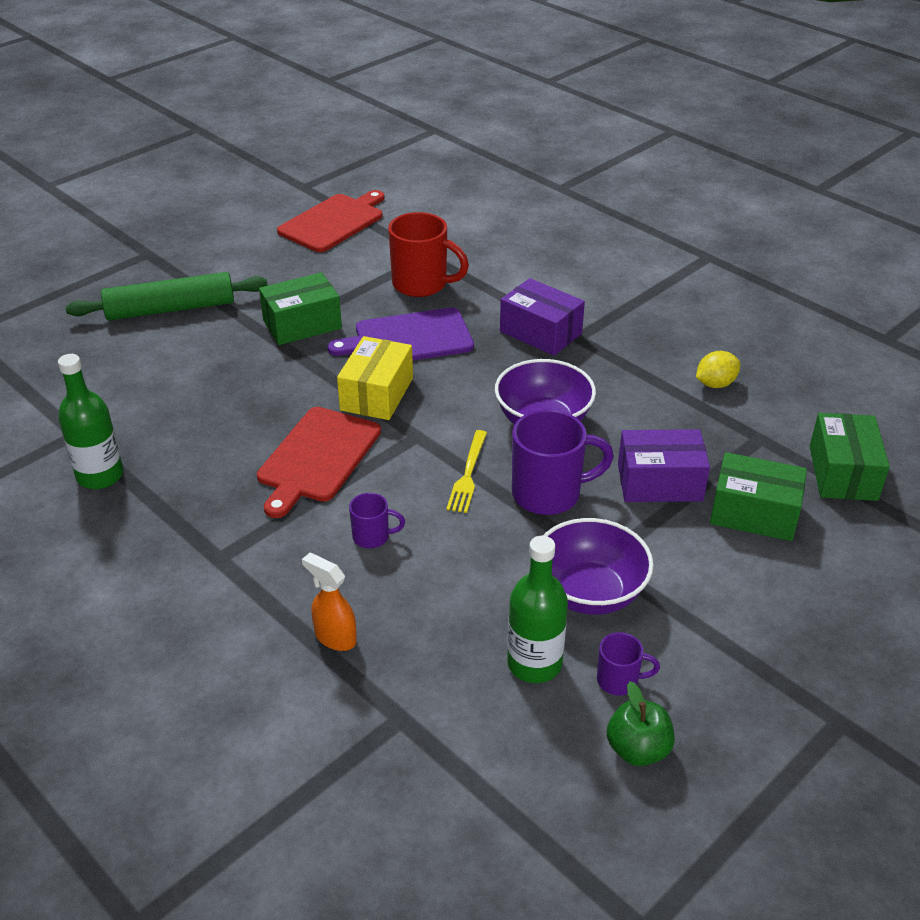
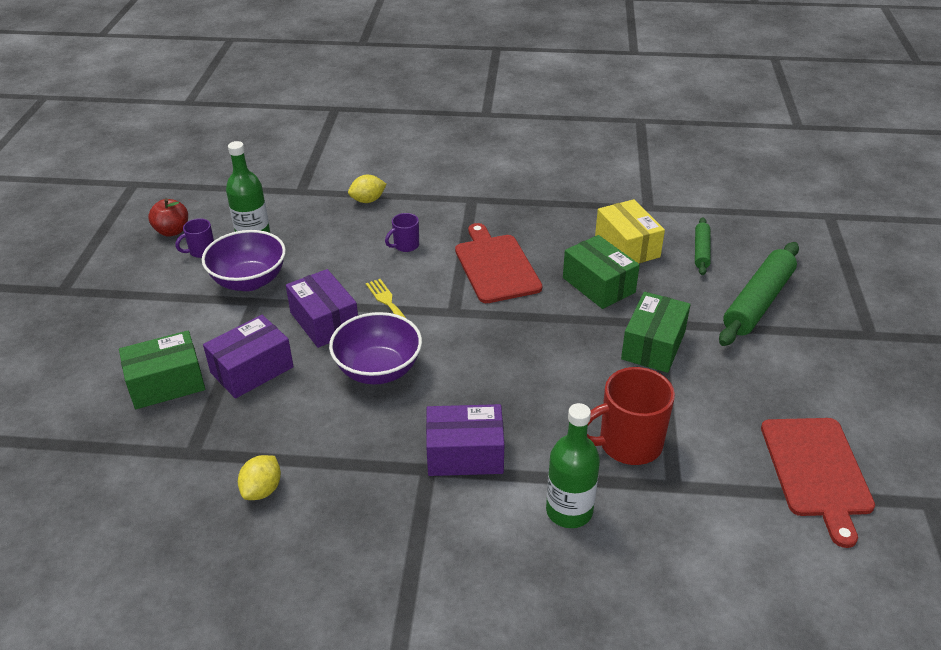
camera: 140 degrees right, 0 degrees up
(100, 476) = (595, 198): green bottle -> green bottle (569, 511)
(124, 367) = (701, 251): none -> green rolling pin
(335, 637) = (368, 200): orange spray bottle -> yellow lemon
(376, 394) = (519, 324): yellow box -> yellow box (627, 246)
(408, 338) = (561, 381): purple cutting board -> none
(549, 494) = (324, 321): purple mug -> purple box
(638, 749) = (172, 231): green apple -> red apple
(842, 473) = (104, 457): green box -> green box (598, 285)

